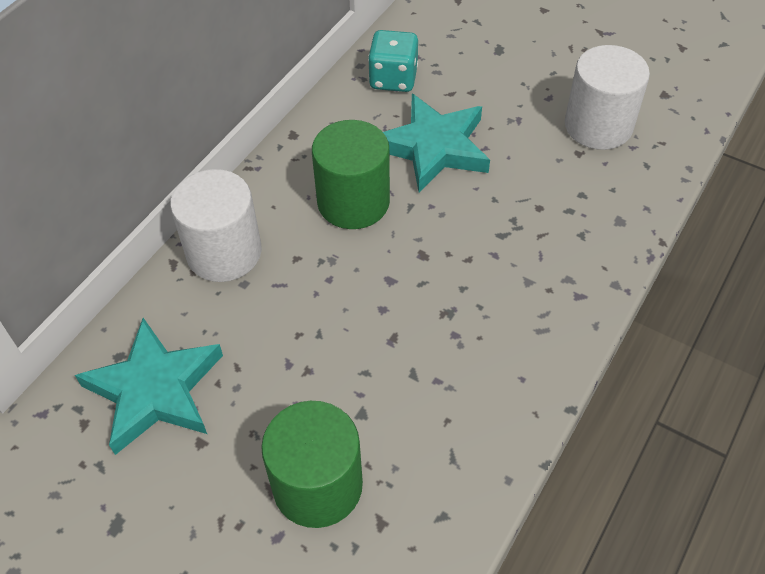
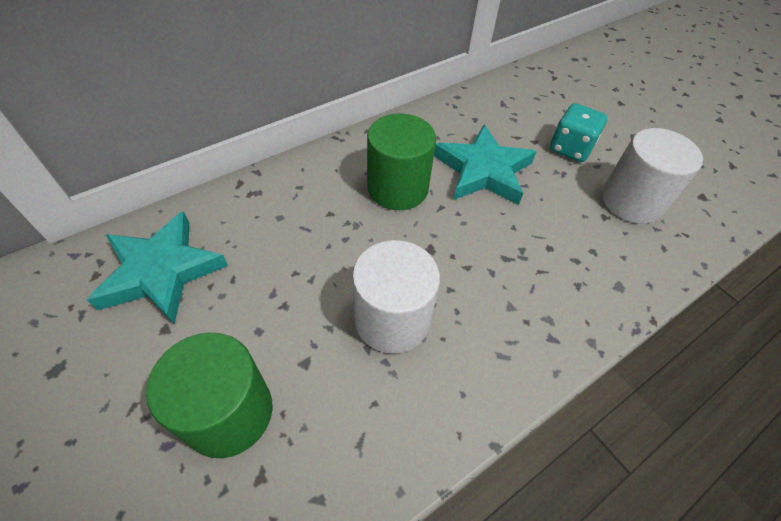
camera: 20 degrees right, 0 degrees up
(224, 252) = (279, 189): white cylinder -> white cylinder (392, 319)
(393, 79) = (477, 113): turquoise dice -> turquoise dice (570, 148)

